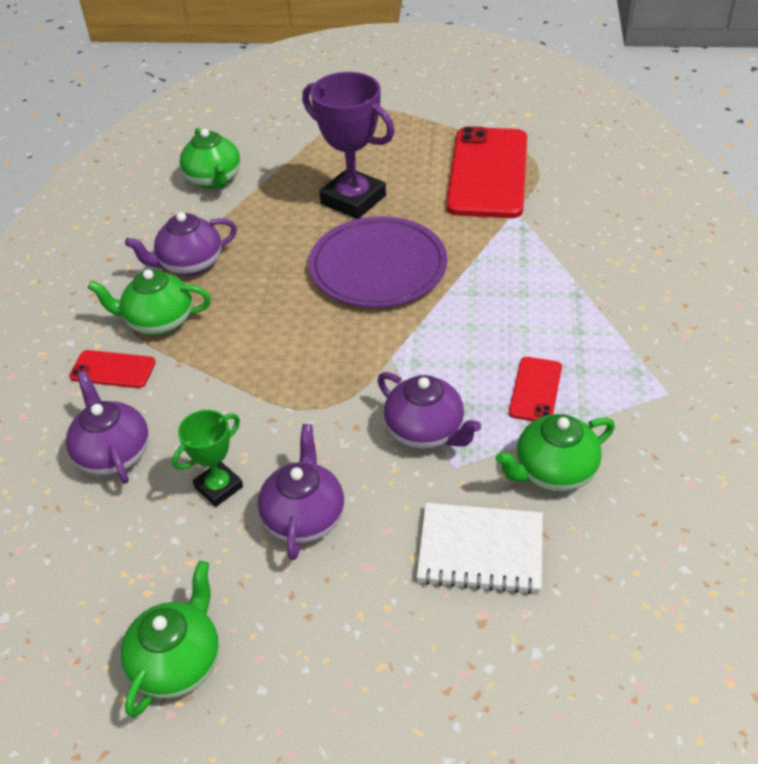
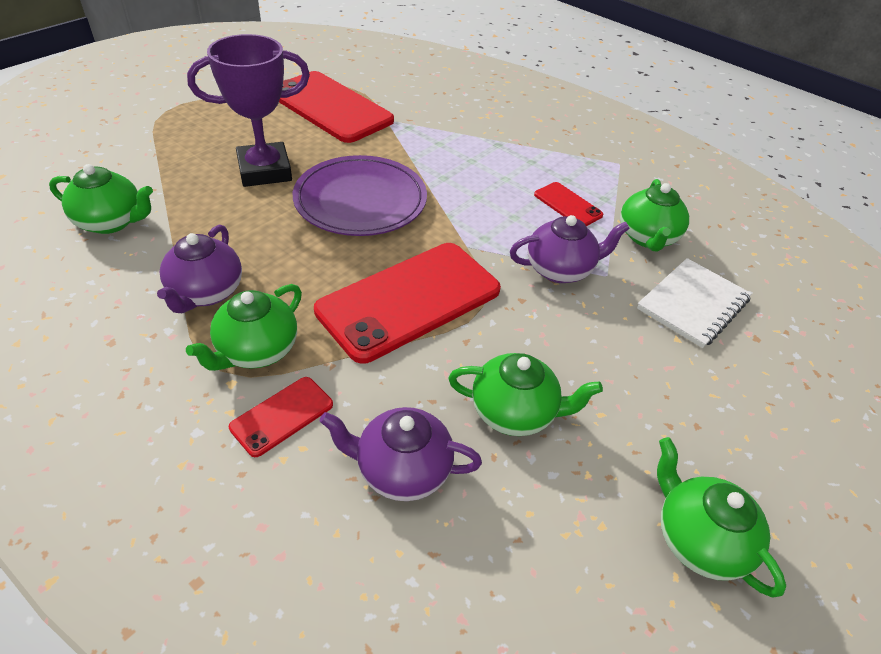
camera: 60 degrees left, 0 degrees up
(218, 487) = (515, 412): green trophy -> green teapot
(285, 363) = (409, 300): none -> red phone
(304, 517) = (593, 376): purple teapot -> none

